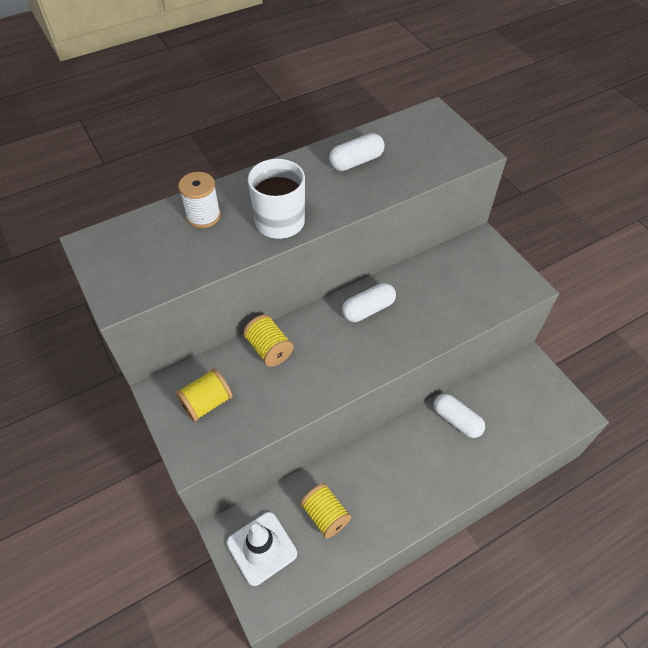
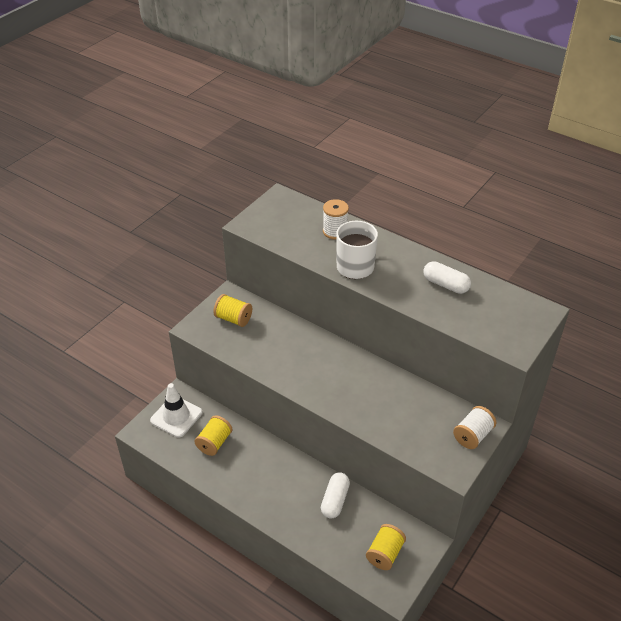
camera: 65 degrees right, 10 degrees down
(269, 349) = (291, 332): yellow spool -> yellow spool (385, 553)
(368, 309) = (360, 373): white capsule -> none
(491, 255) = (472, 435): none -> white spool

